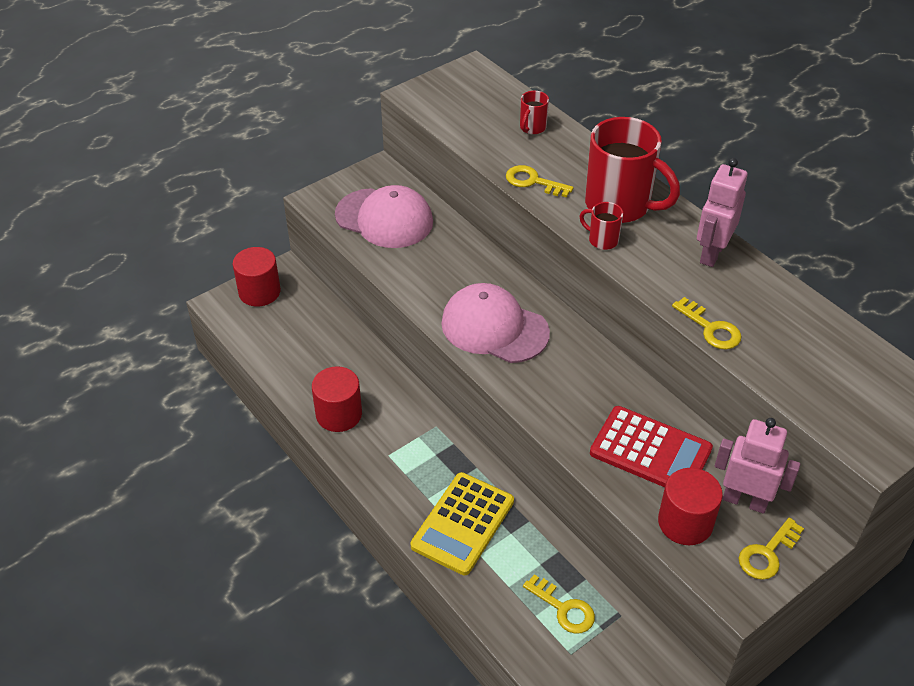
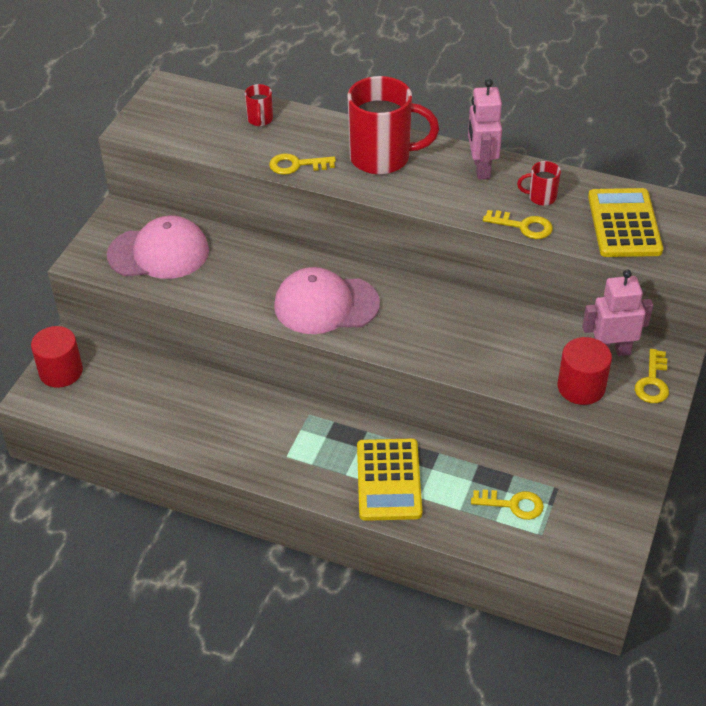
camera: 30 degrees left, 0 degrees up
(339, 414) = (218, 443): red cylinder -> none
(602, 240) = (389, 191): red mug -> red mug (541, 197)
(650, 451) = (518, 347): red calculator -> none
(823, 371) = (624, 224): none -> yellow calculator

